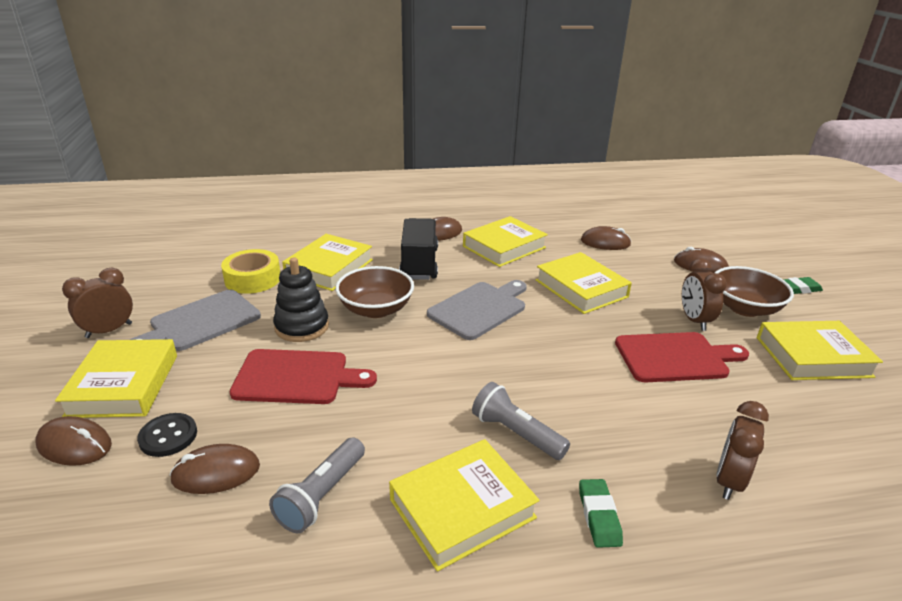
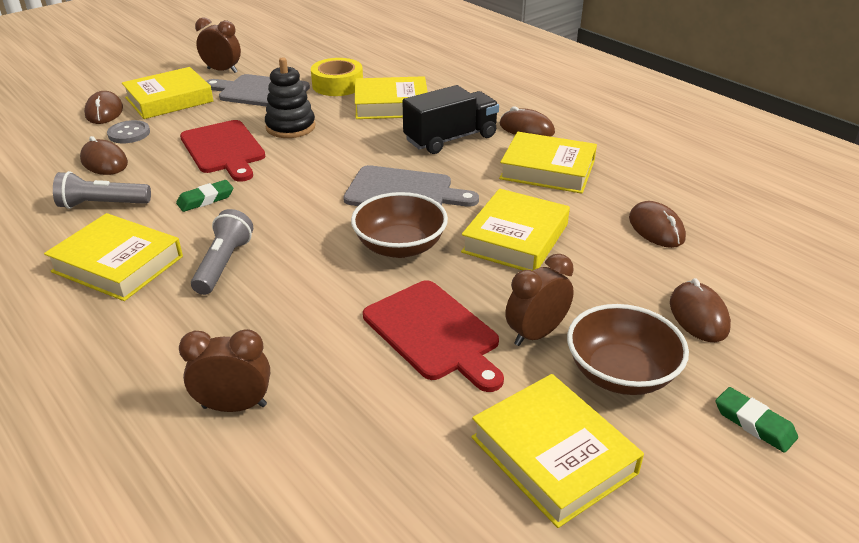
camera: 60 degrees right, 5 degrees up
(168, 436) = (129, 133): black button -> grey button
(376, 309) = (348, 146): brown bowl -> brown bowl (400, 246)
(599, 516) = (142, 333): green eraser -> green eraser (205, 199)

